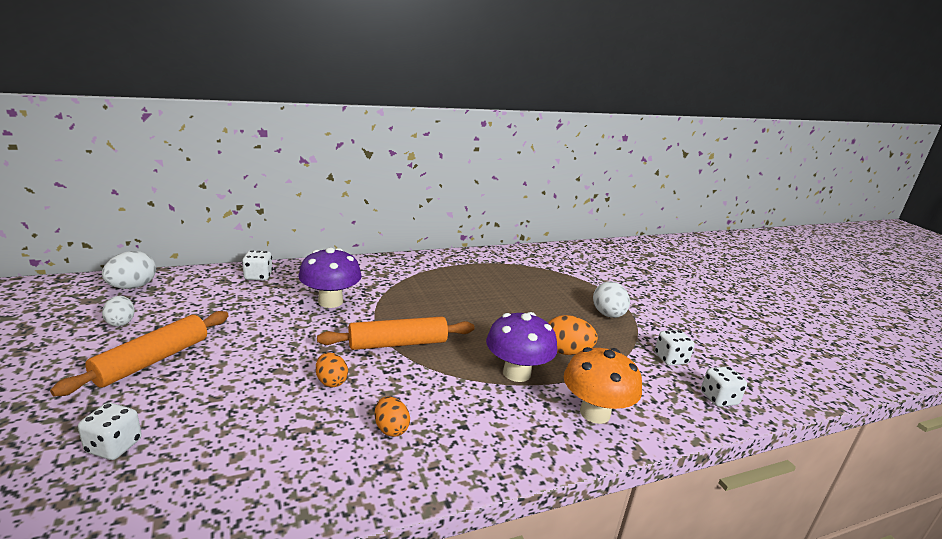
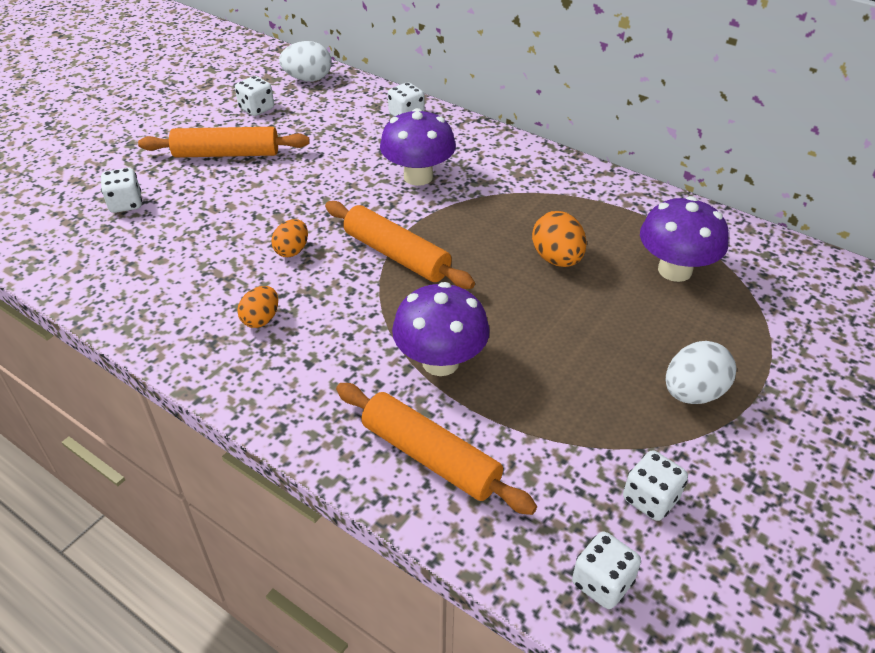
camera: 60 degrees right, 20 degrees up
(121, 322) = (257, 109): white egg -> white dice
(518, 277) = (674, 270): none -> purple mushroom
(566, 352) = (537, 385): orange egg -> orange egg (557, 259)
(595, 413) = (430, 456): orange mushroom -> orange rolling pin

